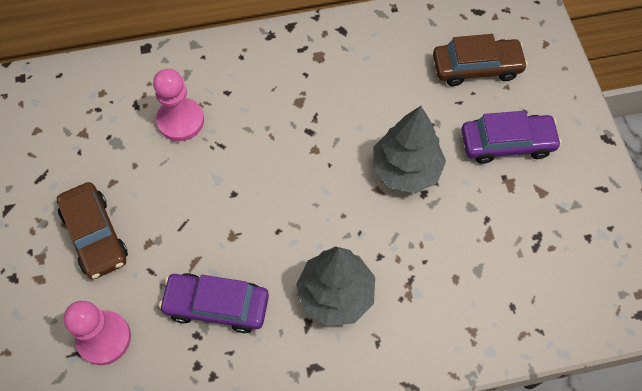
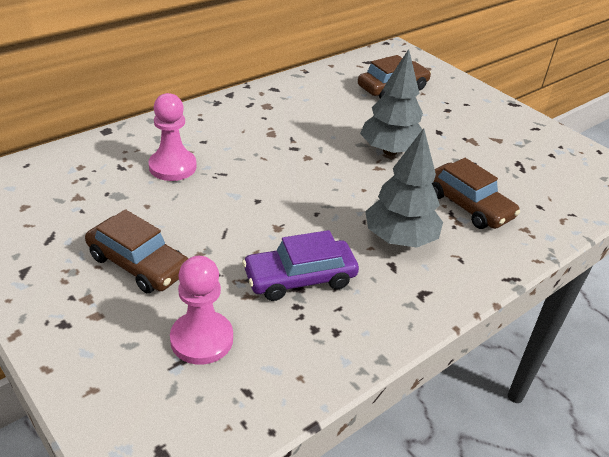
camera: 30 degrees left, 25 degrees down
(435, 277) = (468, 205): none -> brown car
(507, 143) = (450, 120): purple car -> none

